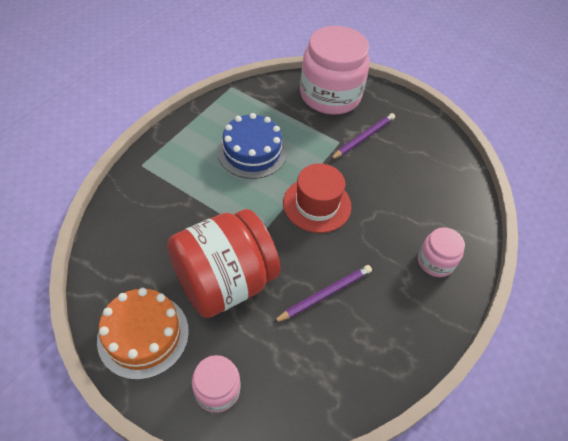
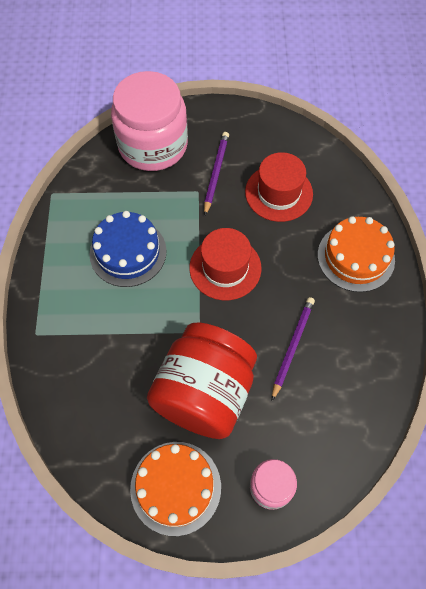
camera: 30 degrees left, 10 degrees up
(404, 178) = (278, 193): none -> red hat
(435, 261) = (356, 257): pink jar -> orange cake

